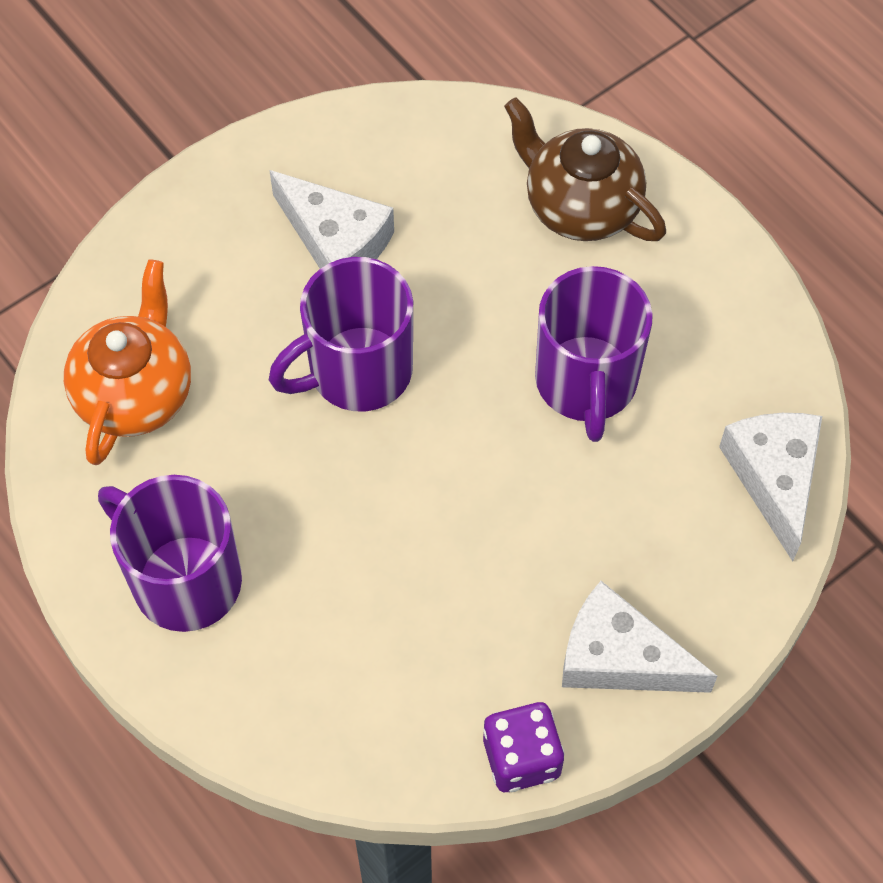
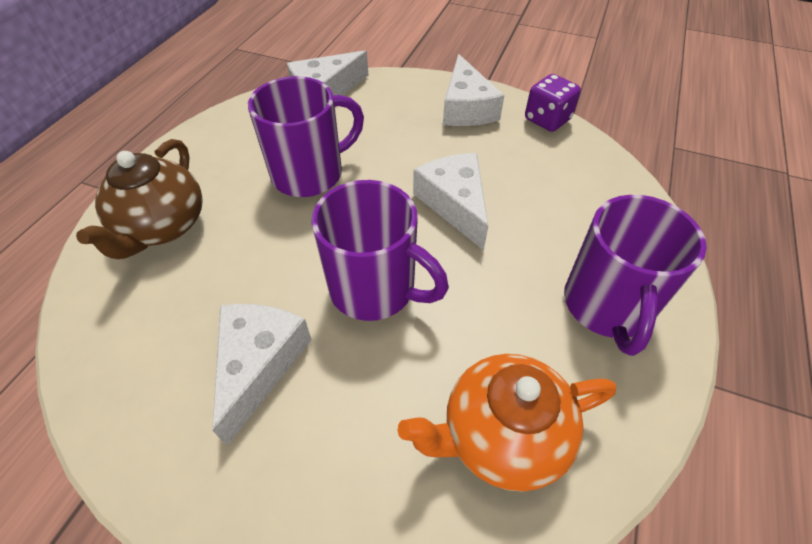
camera: 120 degrees left, 10 degrees down
(428, 519) = (455, 204): none -> white cheese

